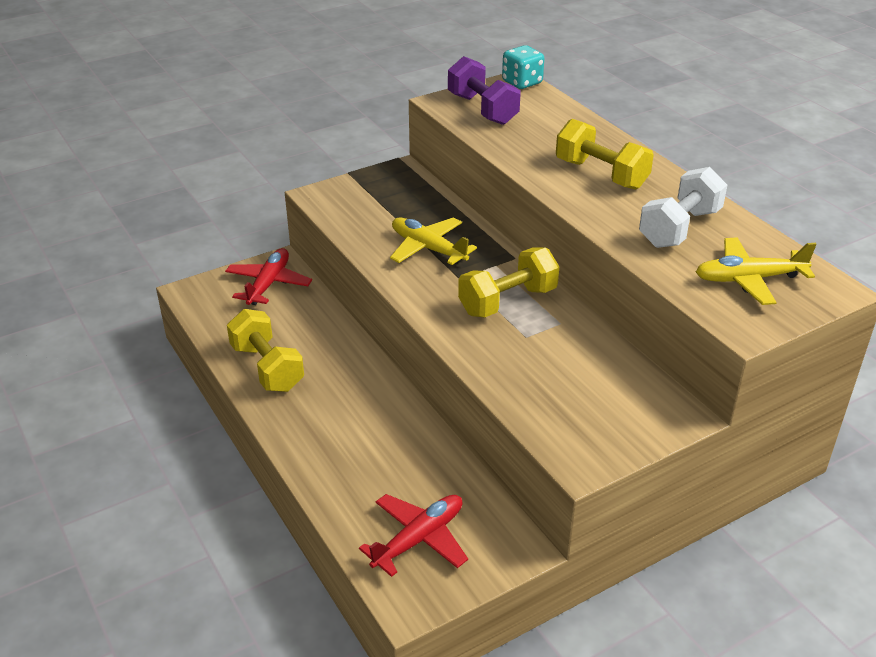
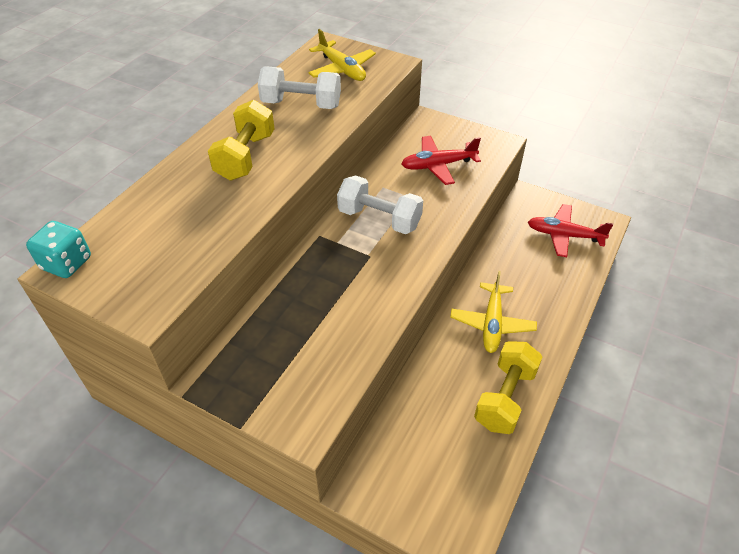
camera: 120 degrees left, 10 degrees up
(269, 284) = (399, 474): red plane -> red plane (438, 165)
(428, 248) = (343, 292): yellow plane -> yellow plane (492, 323)
(482, 109) = (152, 270): purple dumbbell -> none
(508, 301) = (379, 219): yellow dumbbell -> white dumbbell

